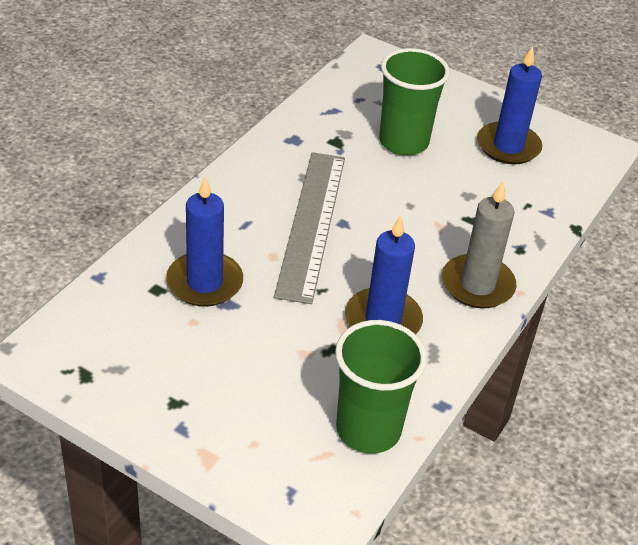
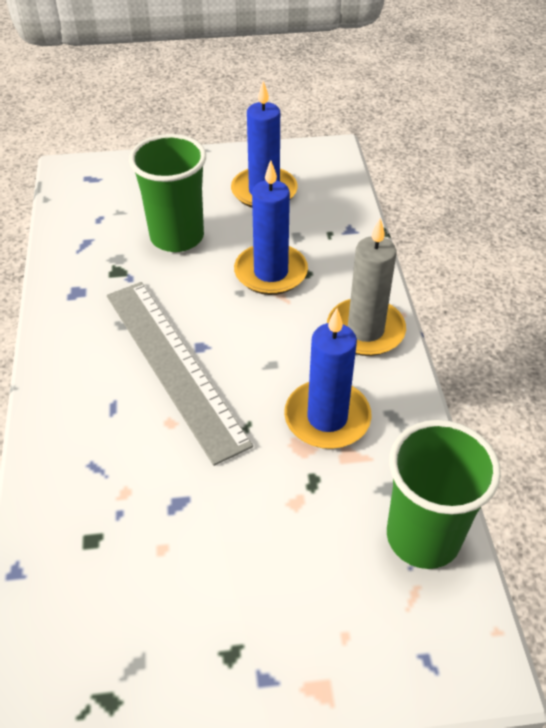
camera: 35 degrees left, 5 degrees up
(204, 282) = (133, 497): blue candle -> blue candle (271, 272)

